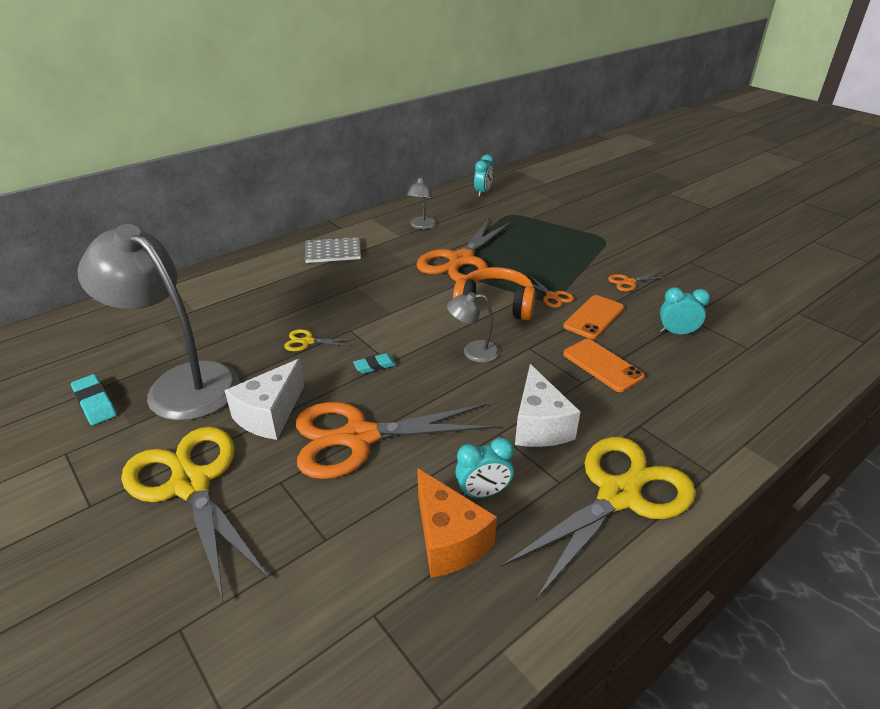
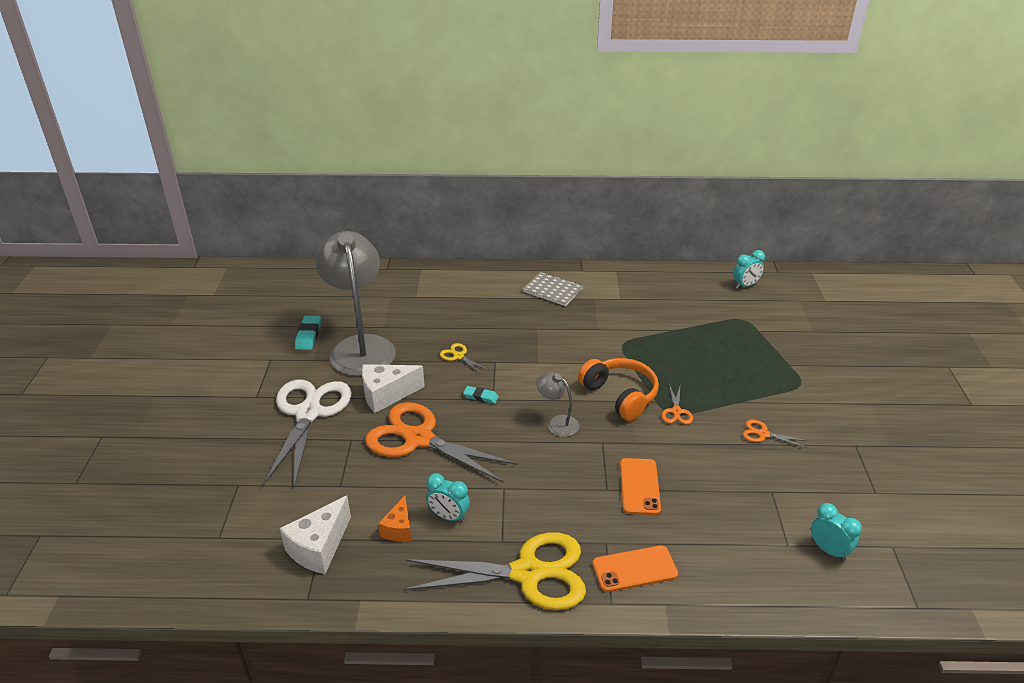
camera: 40 degrees right, 0 degrees up
(191, 485) = (308, 413): yellow scissors -> white scissors
(422, 226) = (648, 297): grey lamp -> none
(448, 540) = (399, 529): orange cheese -> orange cheese, size x0.61
(461, 260) = (642, 344): orange scissors -> none
(539, 425) = (536, 499): white cheese -> white cheese (319, 547)
(594, 317) = (687, 447): orange phone -> orange phone (634, 569)
(677, 333) = (740, 497): turquoise clock -> turquoise clock (828, 550)

